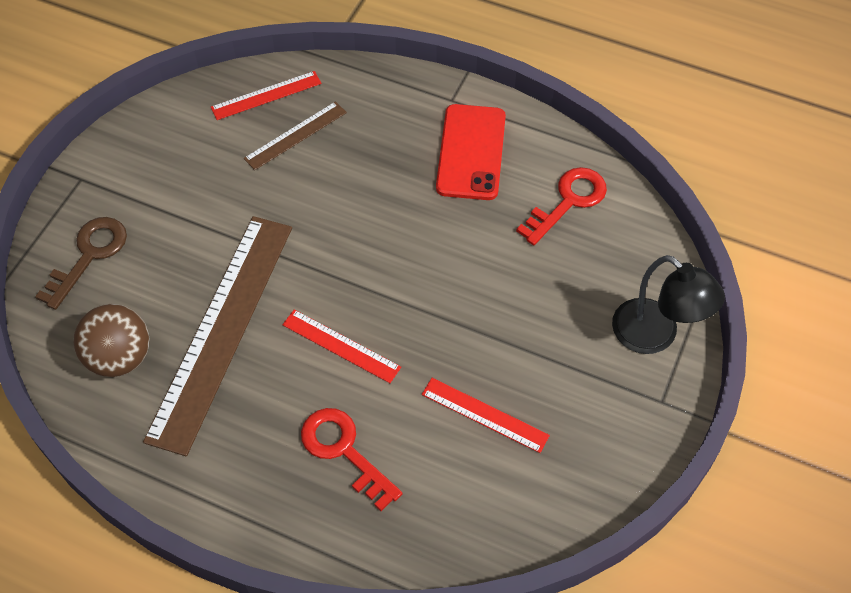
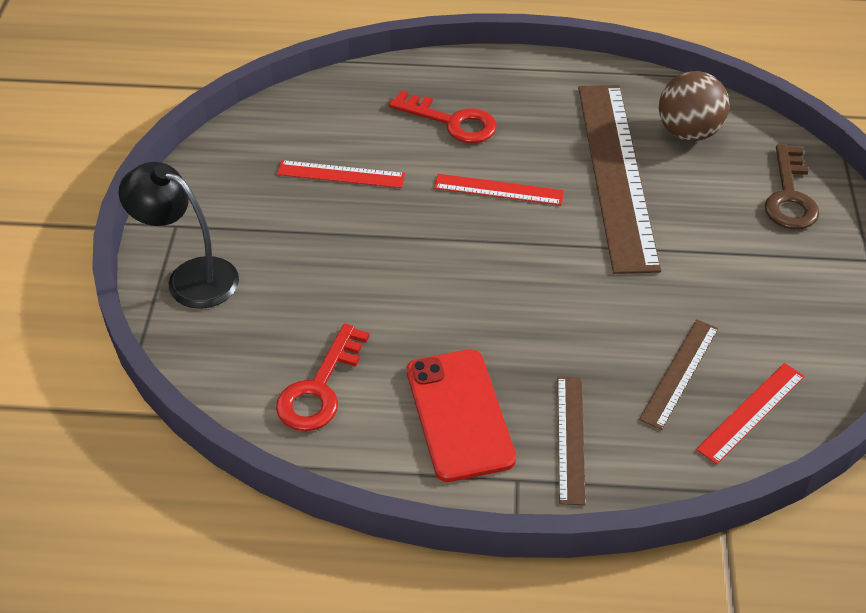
camera: 160 degrees right, 10 degrees down
(401, 114) = (570, 438): none -> brown ruler

